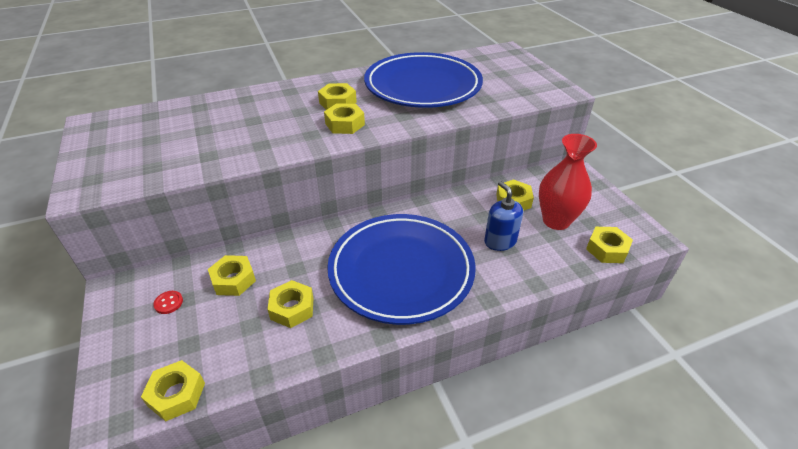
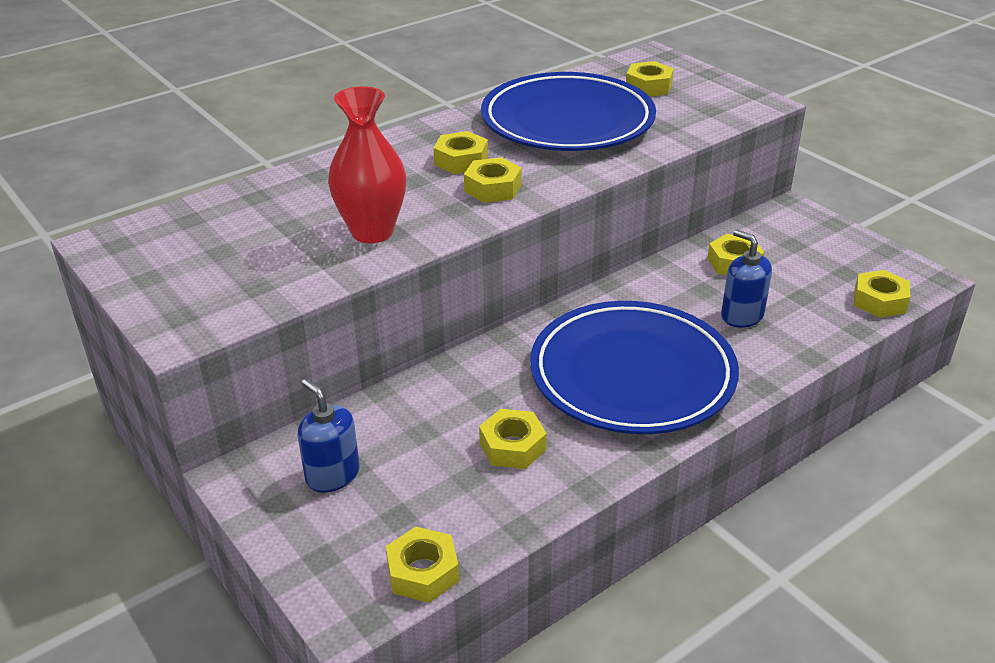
camera: 15 degrees left, 5 degrees down
(168, 303) = (332, 475): red button -> blue soap dispenser
(233, 280) = (407, 430): yellow nut -> yellow nut (648, 86)
(556, 221) = (801, 278): red vase -> red vase (372, 232)

